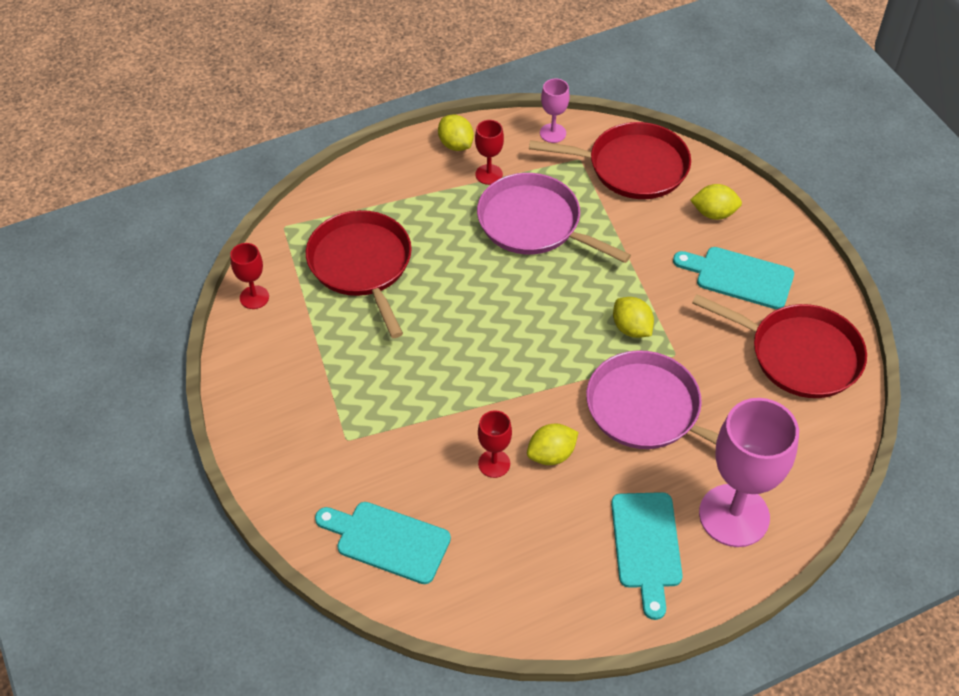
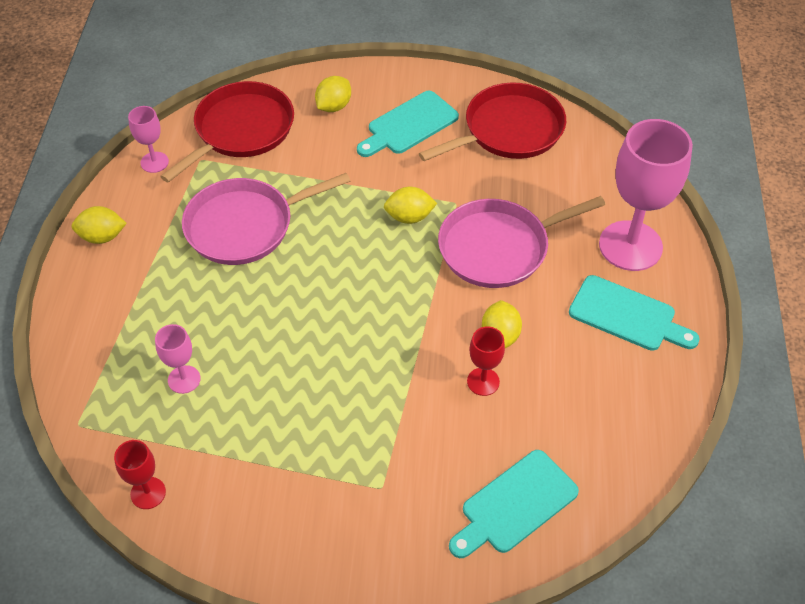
camera: 60 degrees left, 0 degrees up
(362, 265) = (184, 379): red pan -> pink goblet
(489, 174) = (160, 230): red goblet -> none

